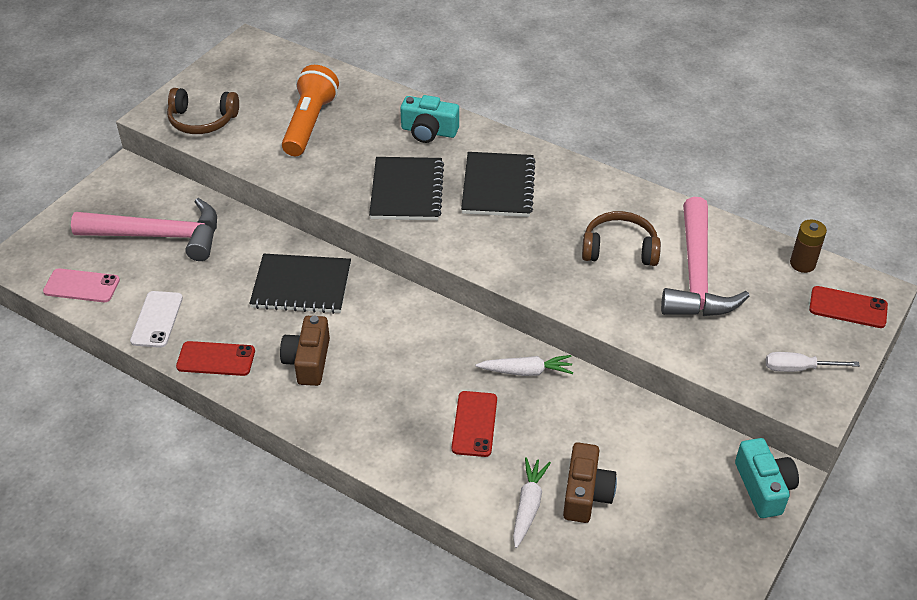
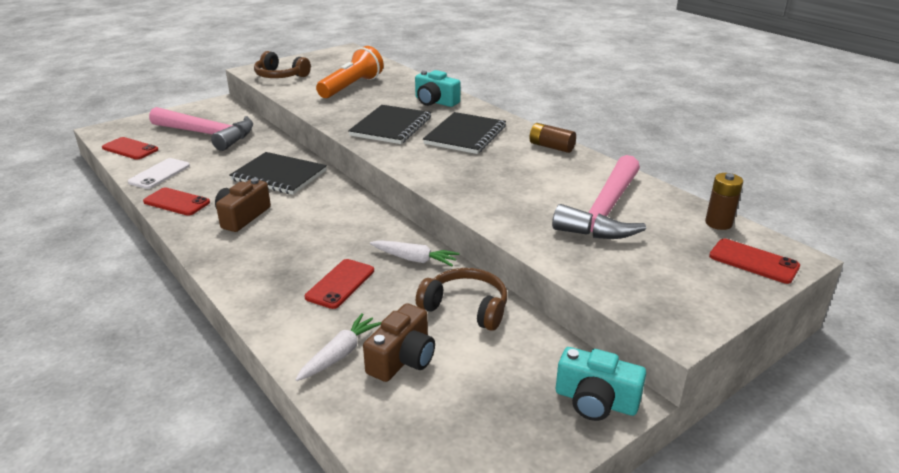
camera: 20 degrees right, 15 degrees down
(82, 286) = (130, 149): pink phone -> red phone
(599, 185) = (551, 147): none -> brown battery
(619, 249) = (542, 184): brown headphones -> brown headphones (466, 308)
(763, 487) = (595, 401): turquoise camera -> turquoise camera turned 105 degrees clockwise
(798, 368) = (674, 295): white screwdriver -> none

